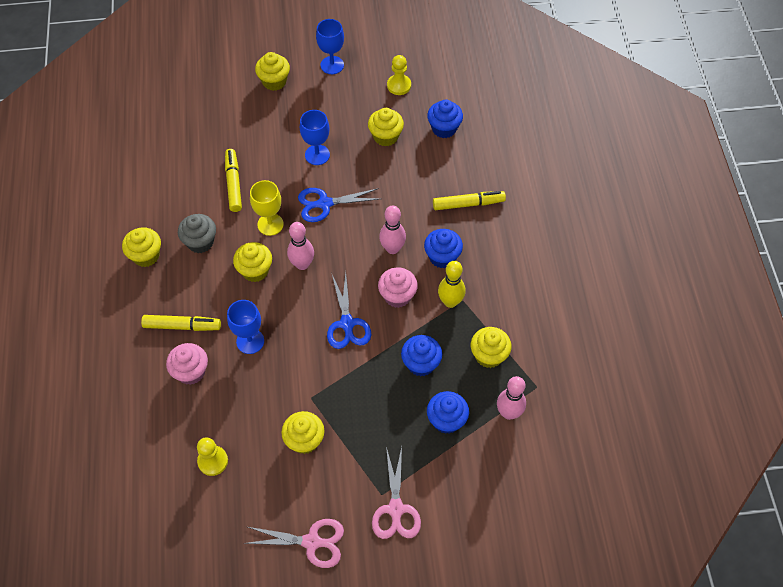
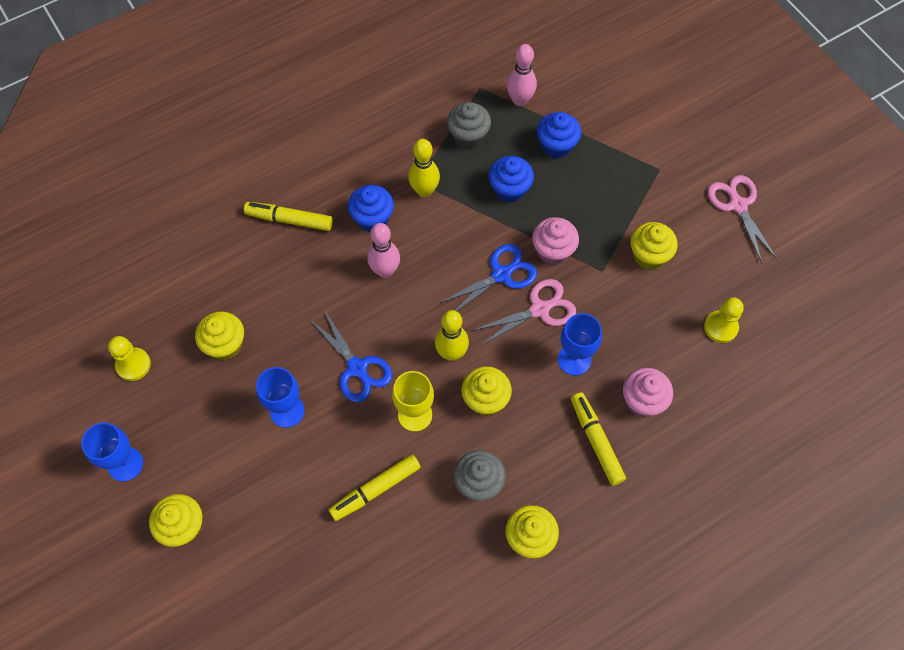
camera: 115 degrees left, 5 degrees up
(302, 264) = (451, 353): pink bowling pin -> yellow bowling pin
(396, 510) = (666, 152): pink scissors -> pink scissors (540, 309)
(397, 296) = (443, 241): pink cupcake -> pink cupcake (553, 251)
(444, 128) = (186, 286): blue cupcake -> none
(468, 204) = (289, 220): yellow marker -> yellow marker turned 45 degrees counterclockwise
(489, 355) = (468, 136): yellow cupcake -> grey cupcake

